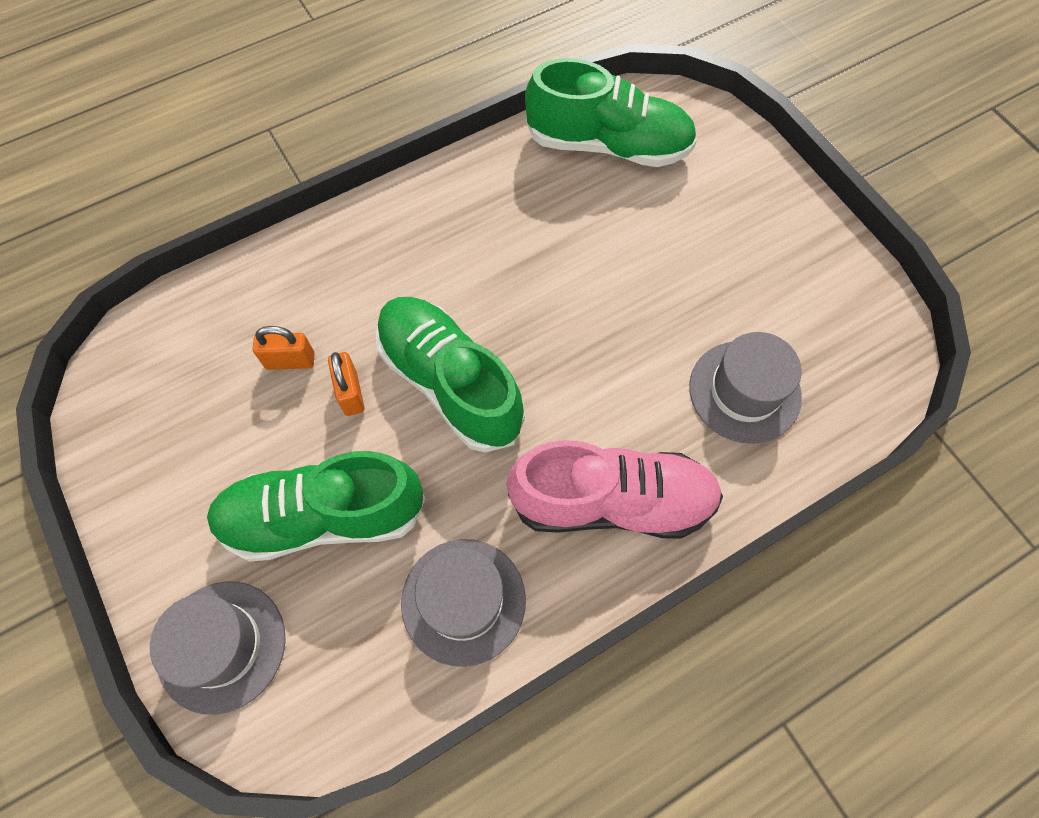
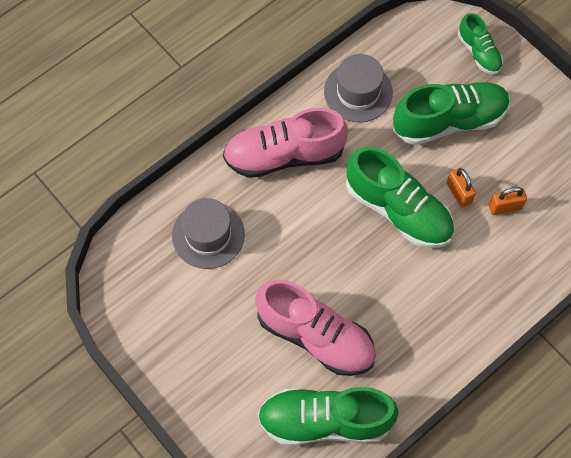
camera: 170 degrees right, 0 degrees up
(222, 646) = (479, 52): grey hat -> green shoe
(604, 235) = (315, 336): none -> pink shoe

